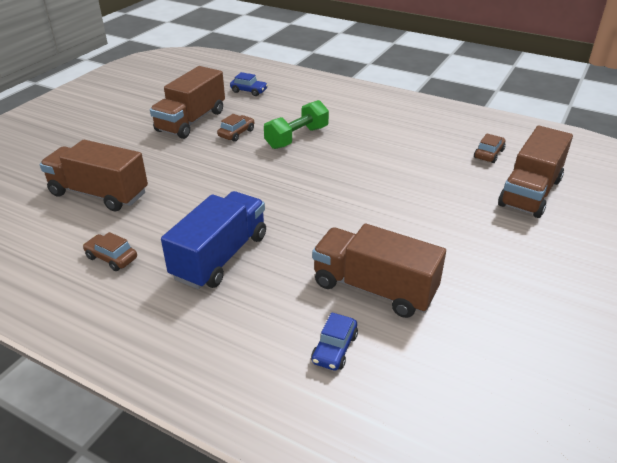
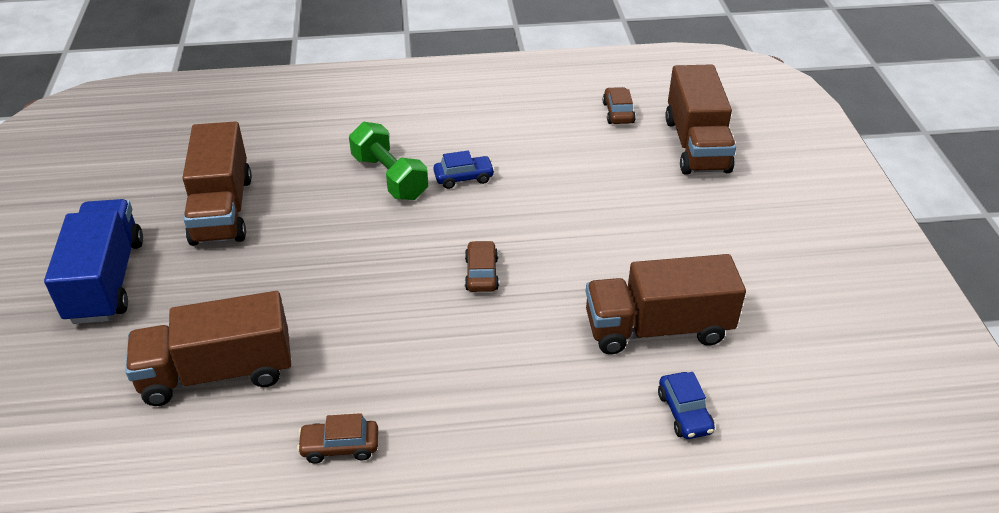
camera: 35 degrees left, 5 degrees up
(220, 256) = (467, 376): blue truck -> blue truck (106, 280)
(236, 133) = (306, 203): brown car -> brown car (481, 274)
(249, 91) = (252, 131): blue car -> blue car (464, 178)
(297, 137) = (389, 177): green dumbbell -> green dumbbell turned 45 degrees counterclockwise

